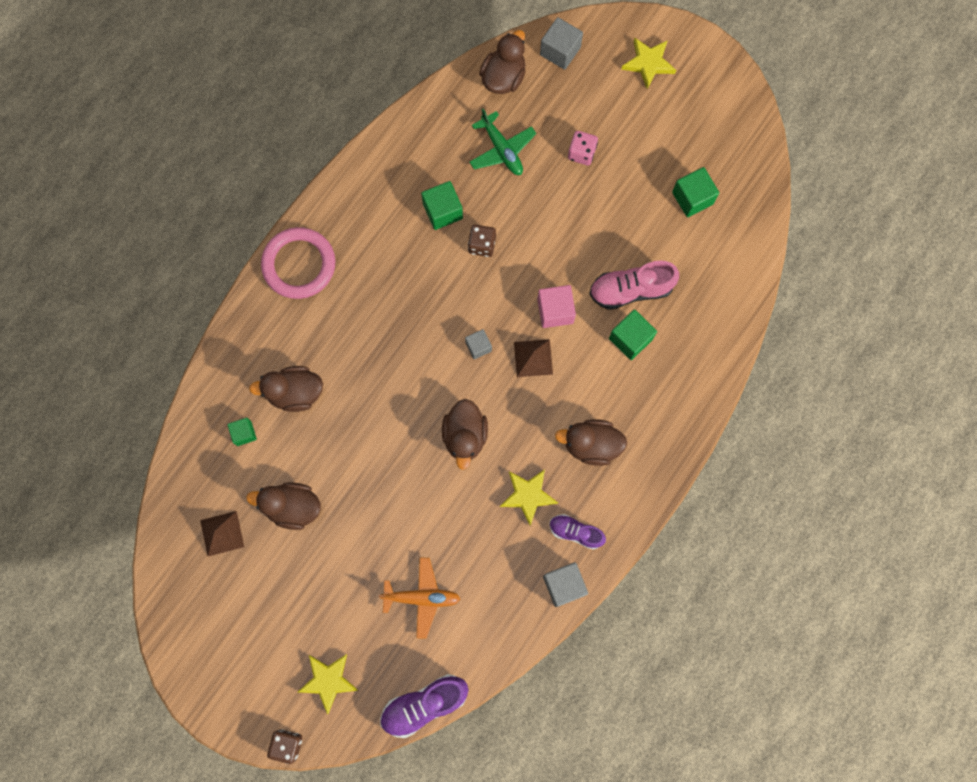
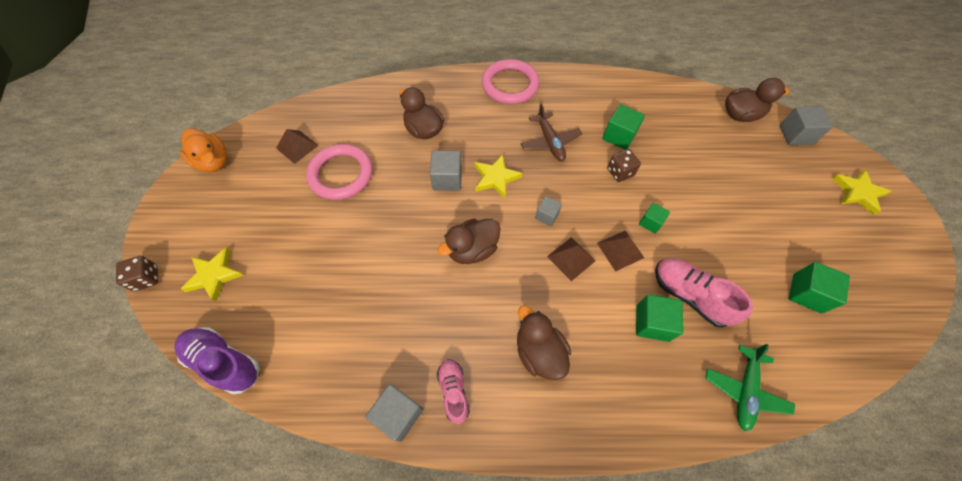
camera: 55 degrees right, 15 degrees down
(180, 628) = (214, 162): none -> orange duck
(244, 433) = (375, 120): green cube -> green cube (650, 222)
(292, 507) = (341, 174): brown duck -> pink ring
(373, 409) = (447, 179): none -> grey cube
(401, 281) = (550, 142): none -> brown plane
(422, 597) = (320, 301): orange plane -> none
(502, 149) = (694, 143): green plane -> green plane (744, 390)
(528, 495) = (458, 328): yellow star -> yellow star (495, 178)
(555, 311) = (620, 250): pink cube -> brown pyramid
(575, 532) = (454, 391): purple shoe -> pink shoe
(581, 153) = (748, 192): pink dice -> none

